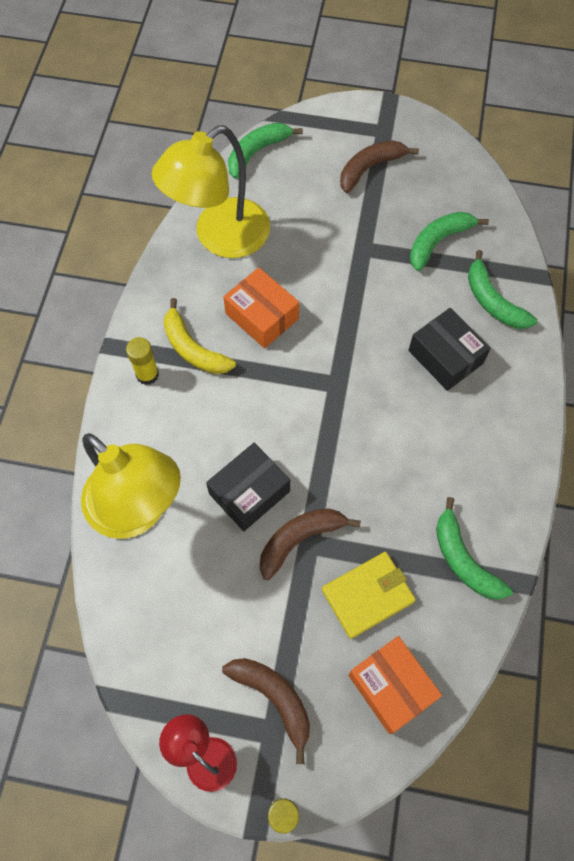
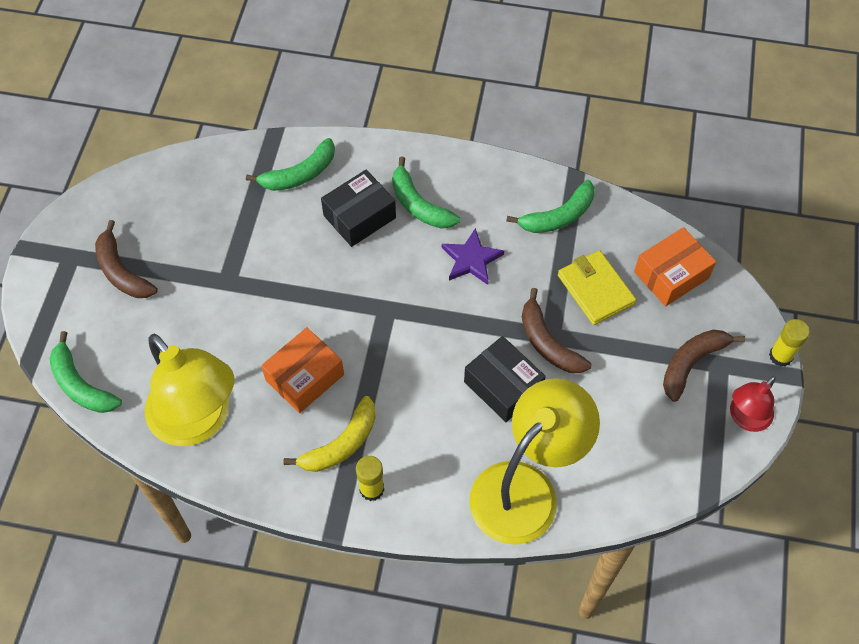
camera: 90 degrees left, 5 degrees down
(399, 464) = (471, 259): none -> purple star
(438, 241) = (225, 214): green banana -> green banana (418, 204)

